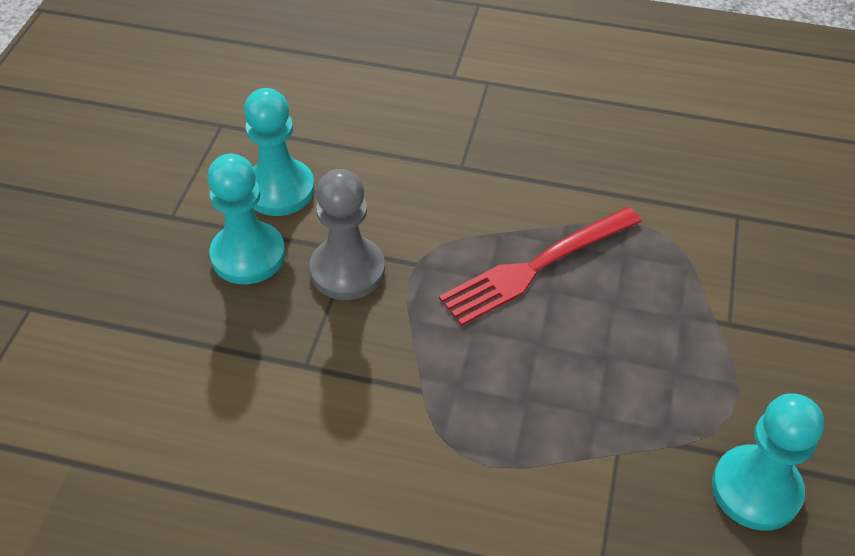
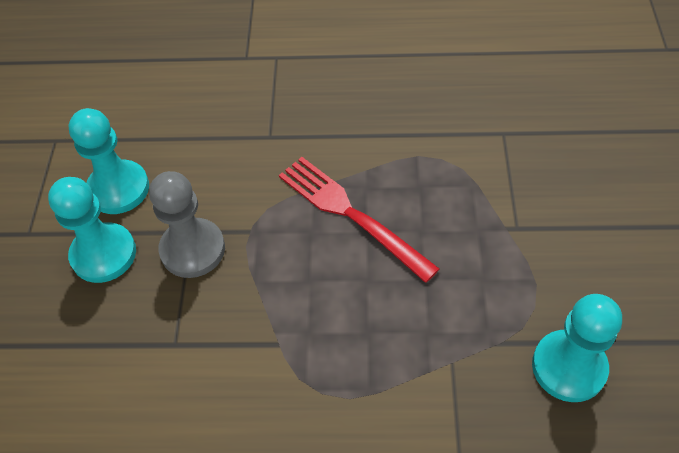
camera: 10 degrees left, 5 degrees up
(535, 268) = (349, 213): red fork -> red fork turned 90 degrees clockwise

